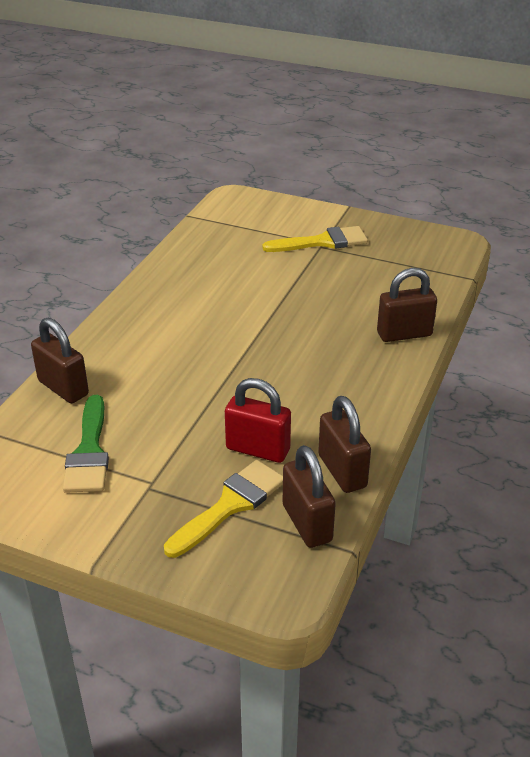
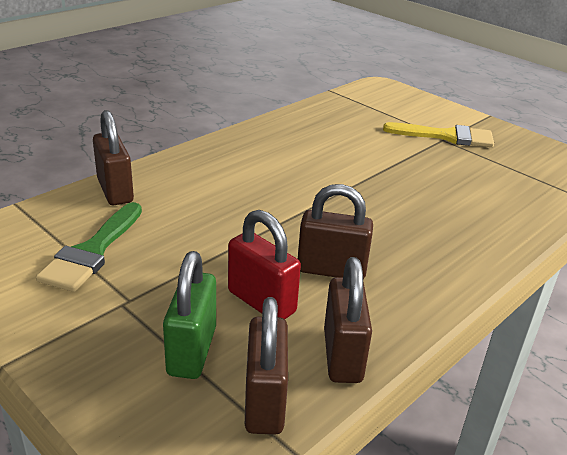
camera: 20 degrees right, 5 degrees down
(230, 505) = (192, 350): yellow brush -> green padlock
(404, 334) = (492, 235): brown padlock -> brown padlock (331, 270)

